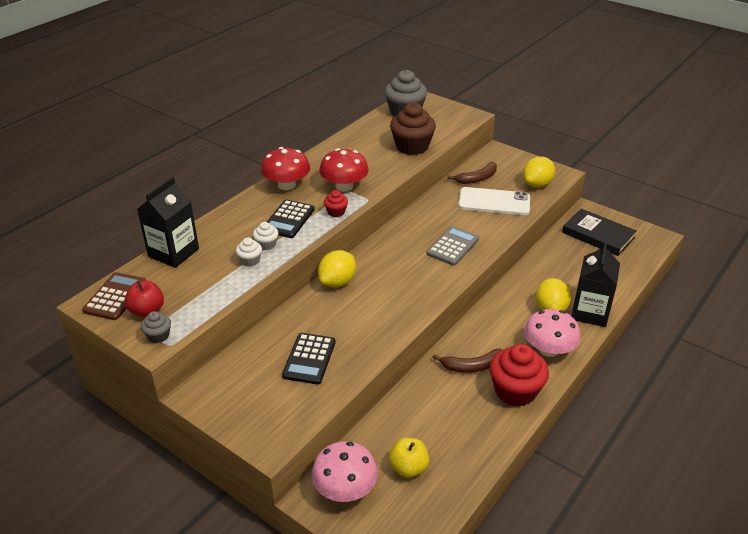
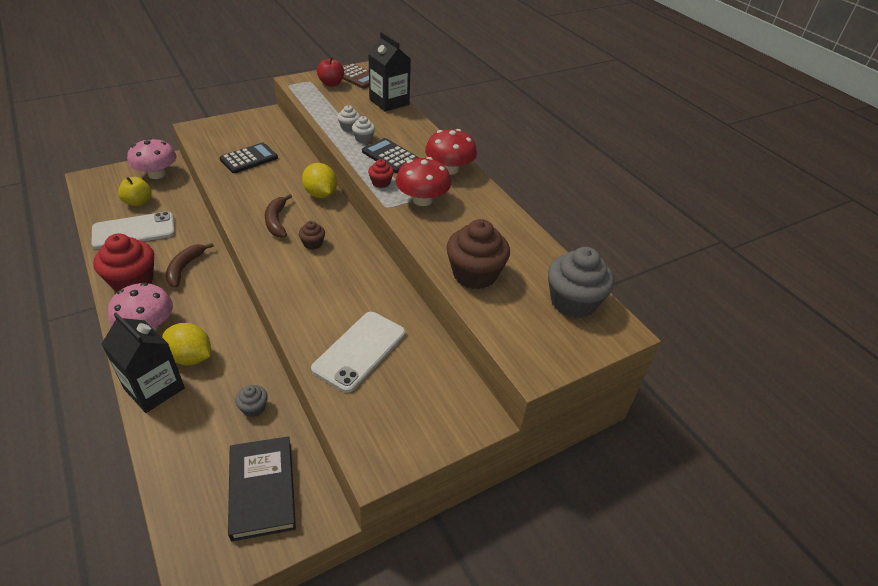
camera: 110 degrees right, 5 degrees up
(158, 336) = (302, 83): grey cupcake -> grey cupcake (254, 408)
(309, 359) = (249, 159): black calculator -> black calculator turned 105 degrees clockwise
(410, 260) = (313, 243): none -> brown cupcake
(453, 246) = (307, 280): grey calculator -> none
(455, 437) = (134, 231): none -> white phone
(477, 178) = (421, 359): brown banana -> brown banana (276, 221)
(536, 184) = (367, 417): yellow lemon -> none
(598, 235) = (262, 489): black book -> black book turned 75 degrees counterclockwise

